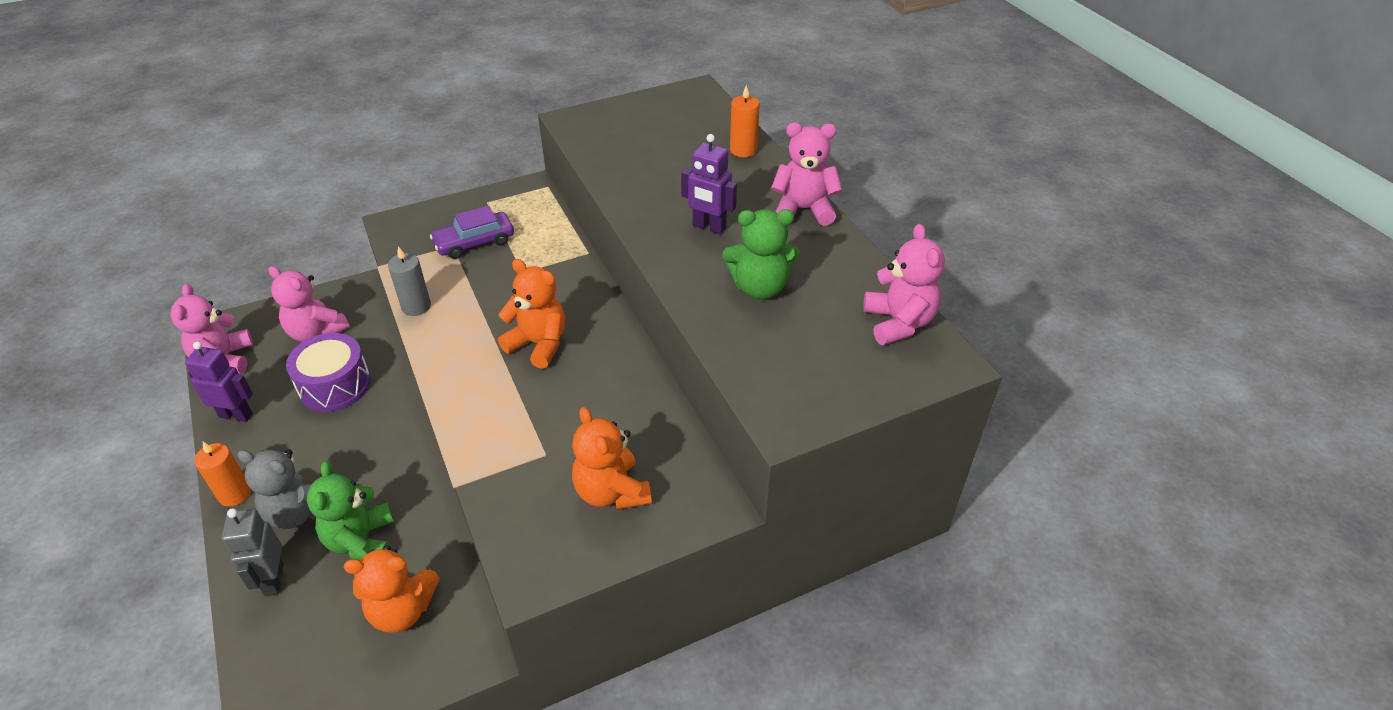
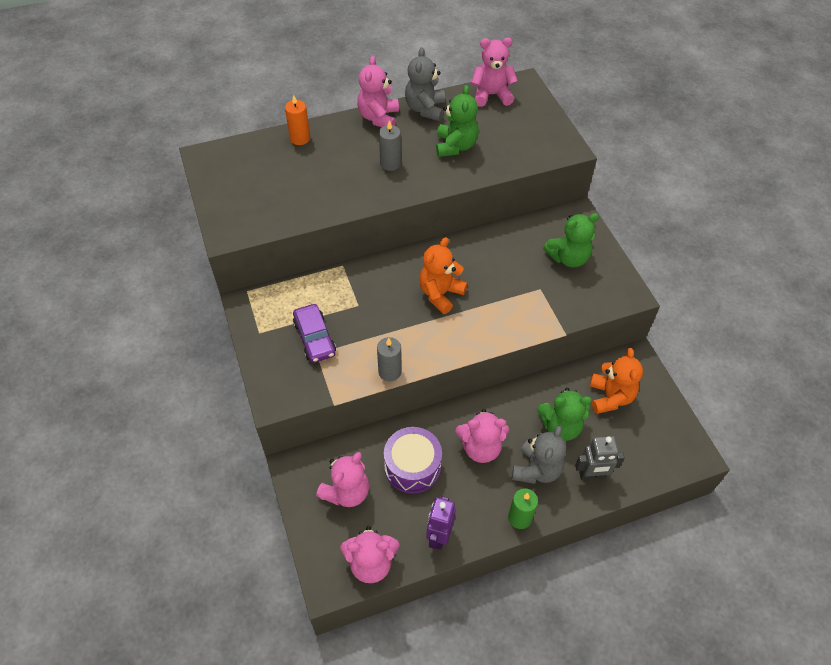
camera: 85 degrees left, 10 degrees up
(235, 494) = (519, 518): orange candle -> green candle
(346, 450) = (481, 448): none -> pink teddy bear
(611, 492) = (568, 258): orange teddy bear -> green teddy bear
(709, 227) = (390, 164): purple robot -> grey candle
(837, 252) = (425, 109): none -> grey teddy bear

